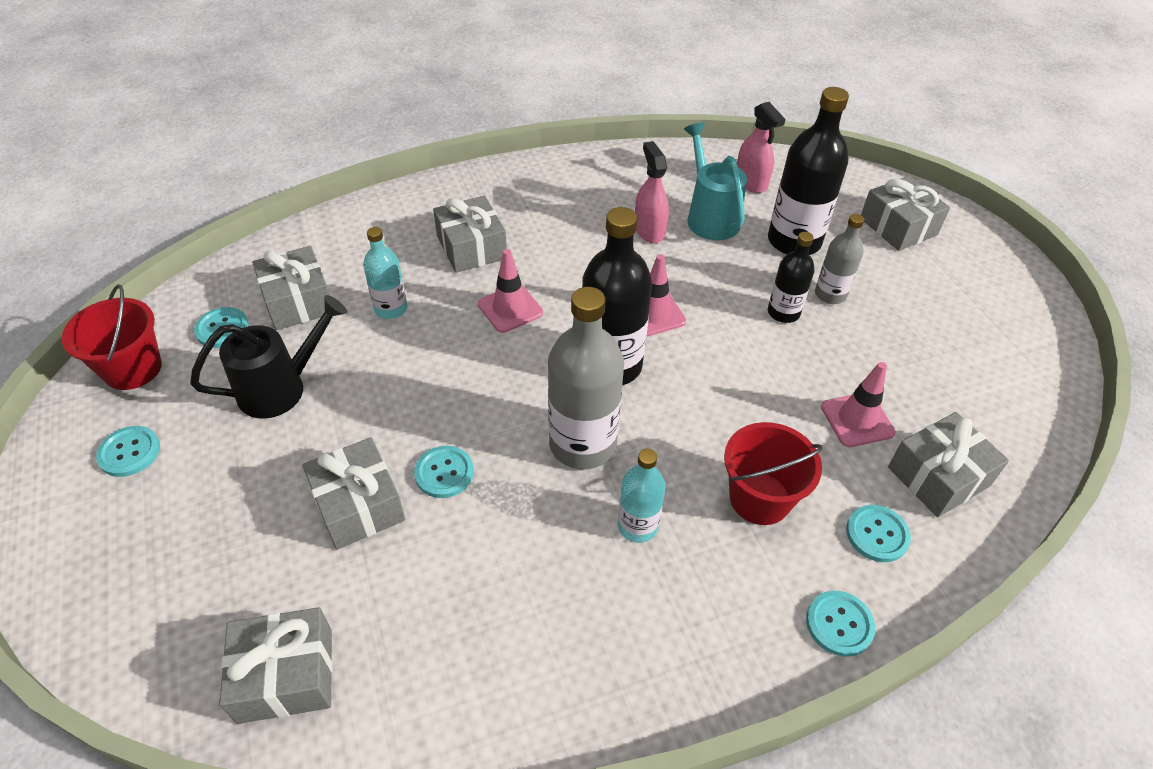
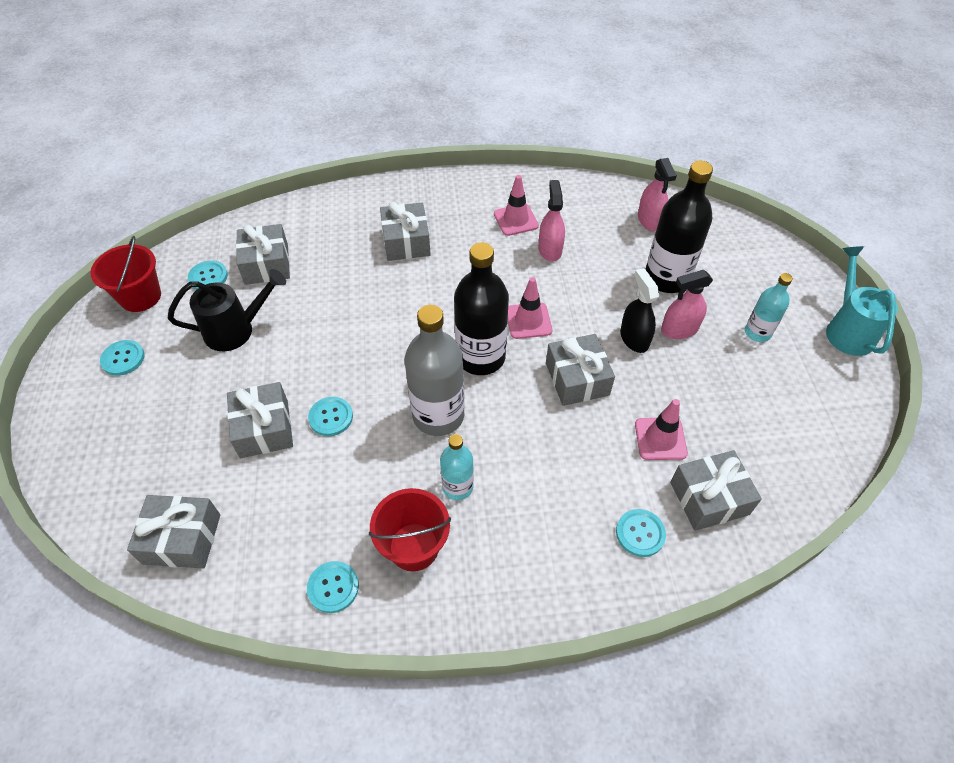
camera: 15 degrees right, 5 degrees up
(391, 309) = (331, 282): turquoise bottle -> turquoise bottle (757, 333)
(510, 308) = (419, 297): pink traffic cone -> pink traffic cone (516, 220)
(710, 217) = (603, 246): turquoise watering can -> turquoise watering can (847, 329)
(759, 498) = (558, 485): red bucket -> red bucket (414, 547)
(783, 312) = (634, 338): black bottle -> black spray bottle
(830, 294) = (679, 330): grey bottle -> pink spray bottle
(839, 624) = (583, 595): turquoise button -> turquoise button (333, 587)
(898, 226) = (762, 280): grey gift -> grey gift (577, 379)

